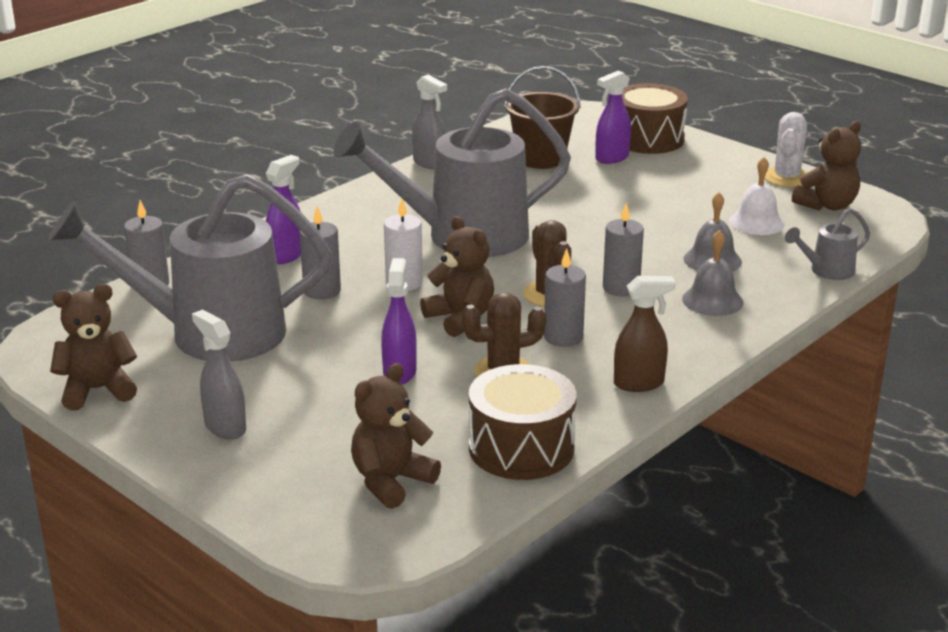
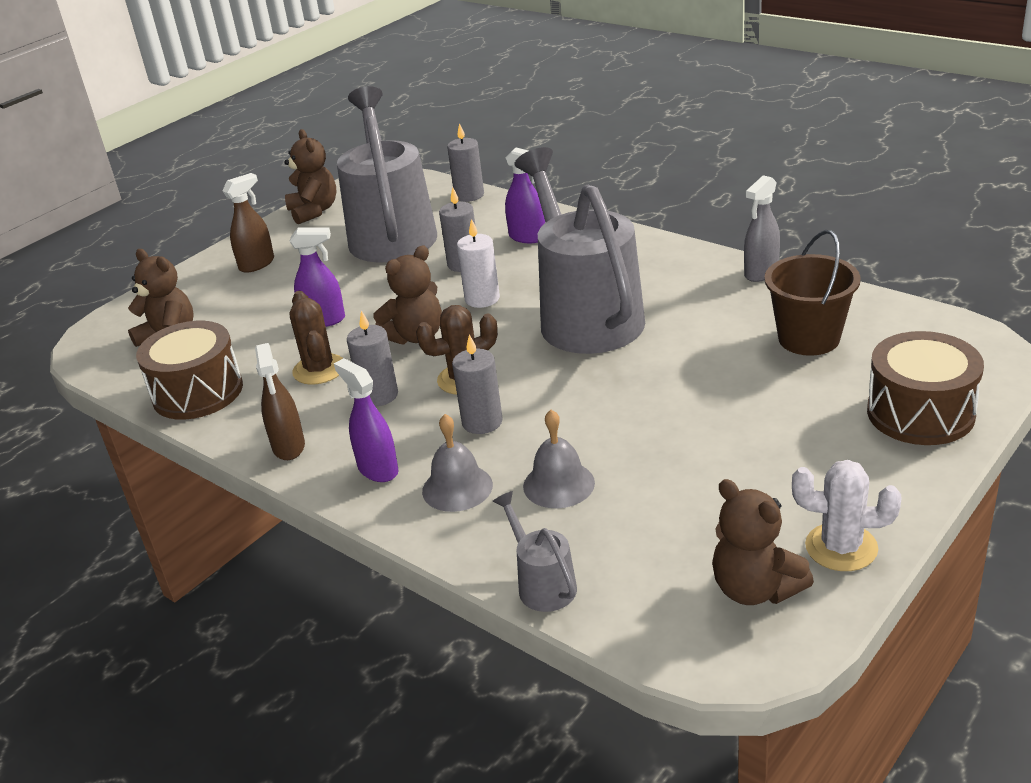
camera: 90 degrees right, 5 degrees up
(225, 427) = (257, 264): grey spray bottle -> brown spray bottle
(611, 158) = (836, 389): purple spray bottle -> purple spray bottle (377, 469)
(756, 222) = (676, 519): white bell -> none

